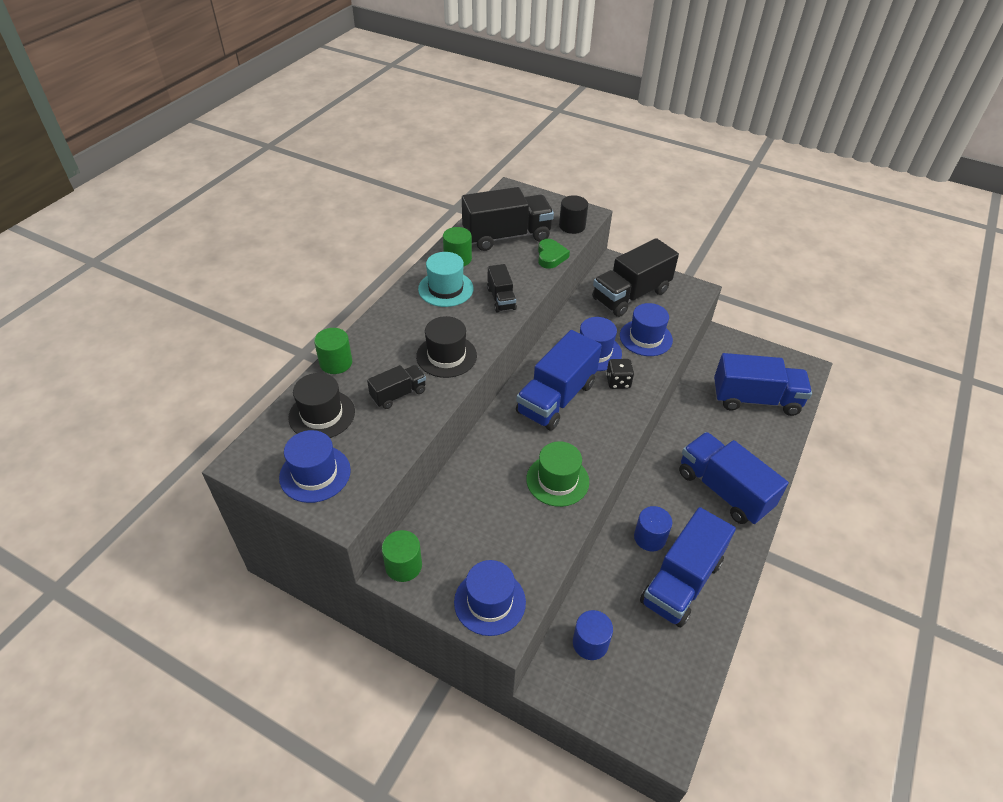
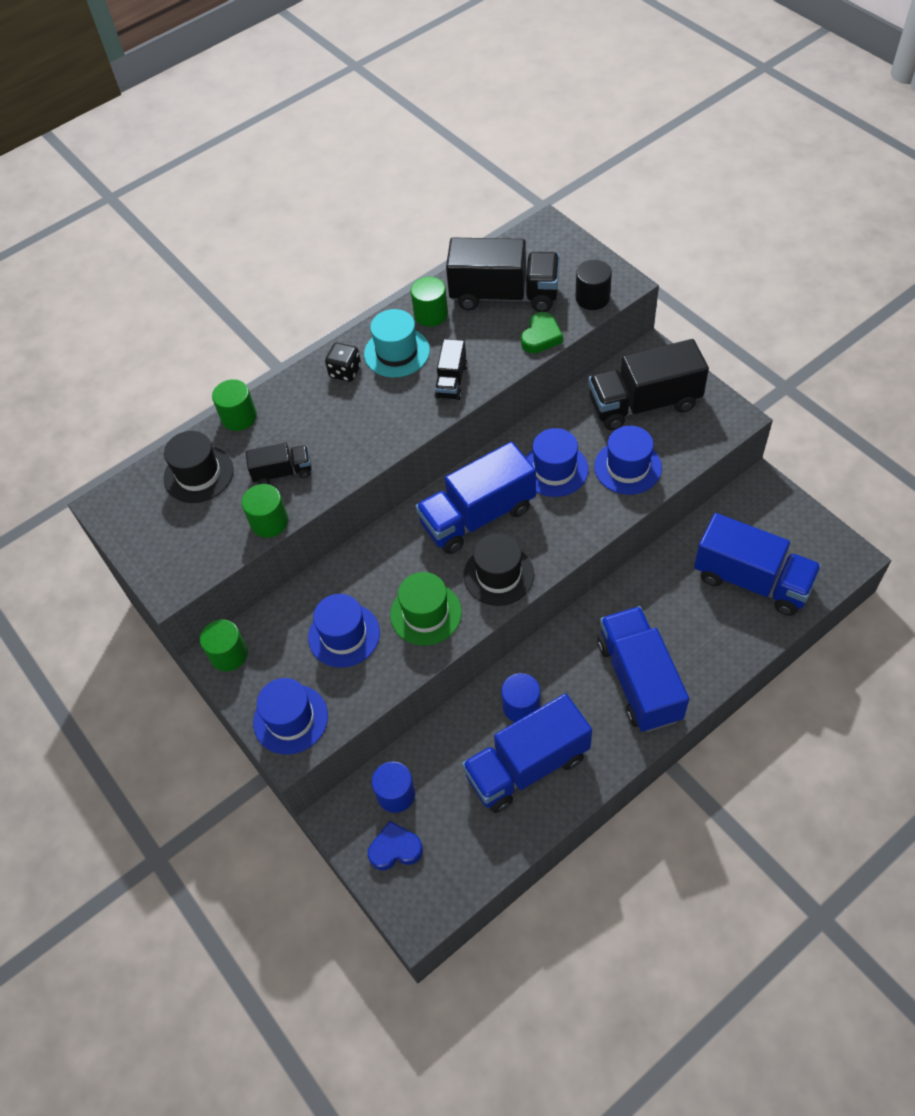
camera: 30 degrees right, 10 degrees up
(315, 473) = (164, 538): blue hat -> blue hat (344, 635)
(408, 435) = (269, 522): none -> green cylinder
(446, 356) = (354, 439): black hat -> black hat (498, 575)
(615, 690) = (395, 849): none -> blue heart
(618, 382) = (560, 516): black dice -> black dice (345, 371)

